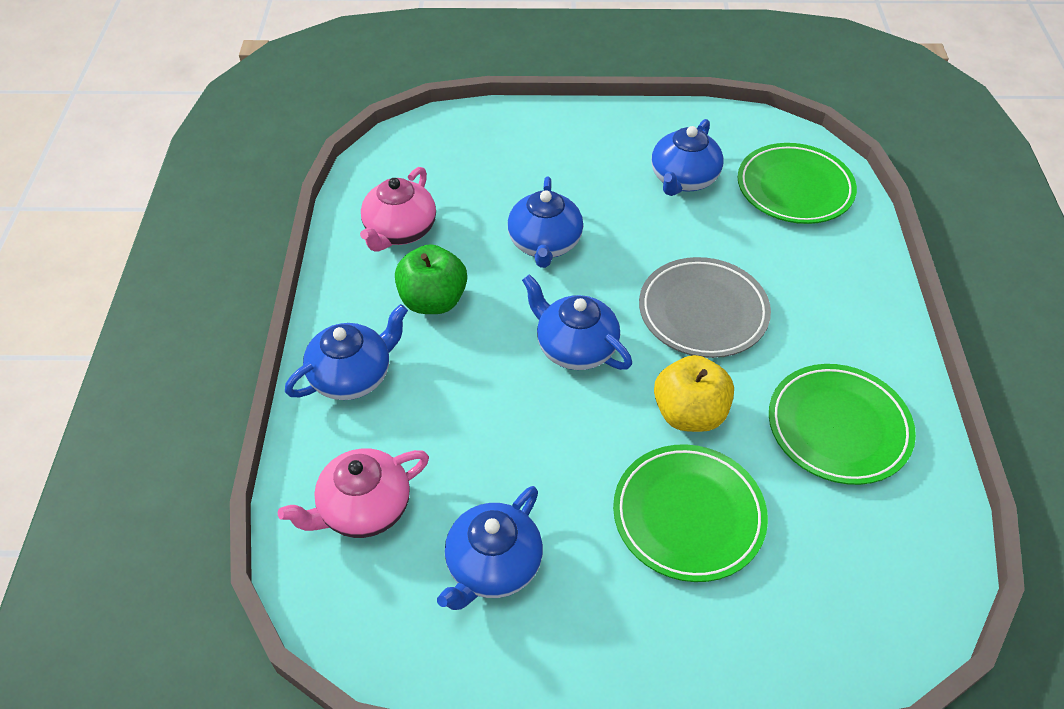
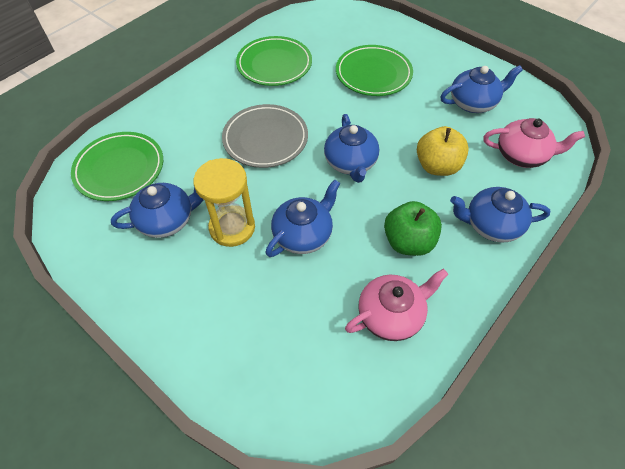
camera: 140 degrees left, 5 degrees up
(618, 209) = (232, 227): none -> yellow hourglass
(689, 414) = (329, 104): yellow apple -> yellow apple (437, 166)

